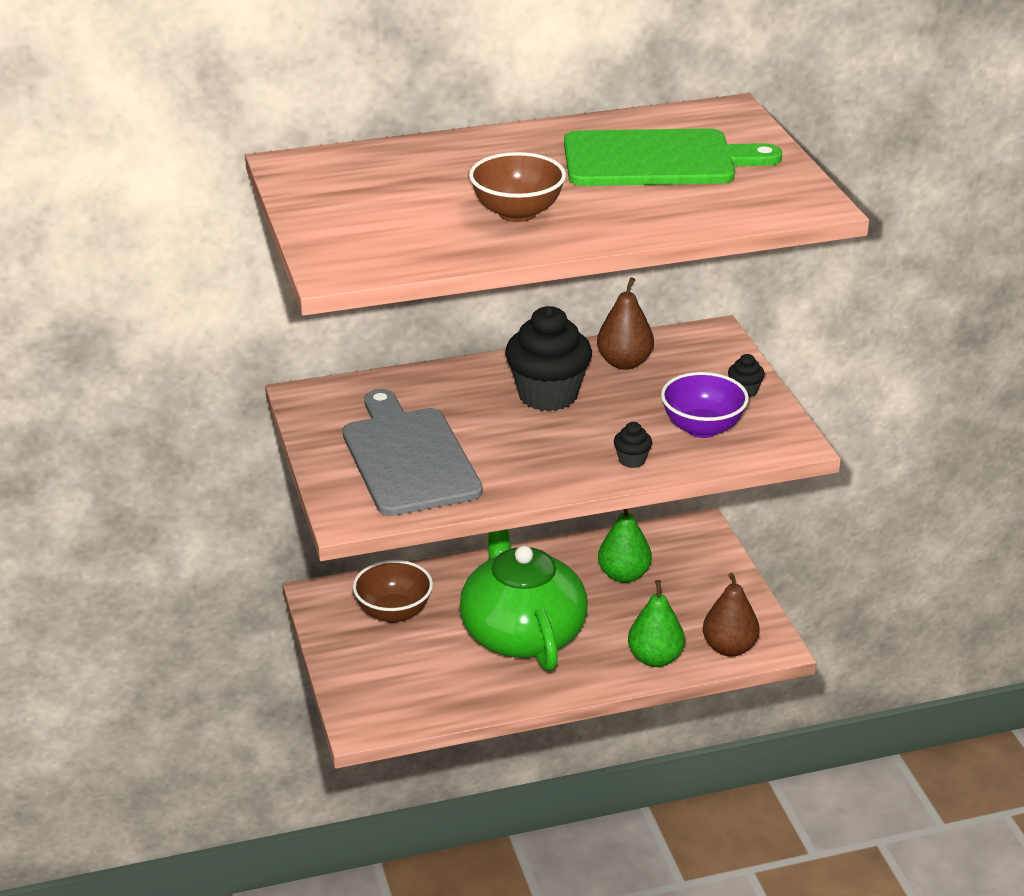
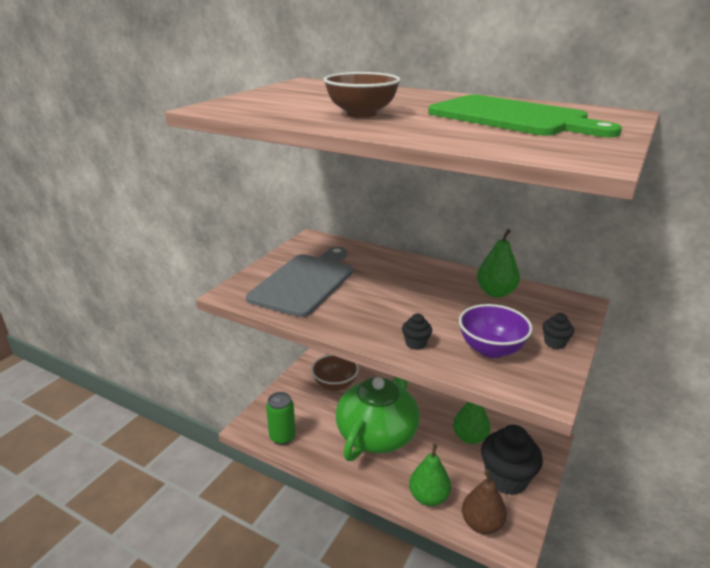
camera: 45 degrees right, 5 degrees down
(420, 707) = (282, 437): none -> green can
(548, 395) = (424, 288): black cupcake -> black cupcake (506, 479)
(624, 363) = (495, 293): brown pear -> green pear

